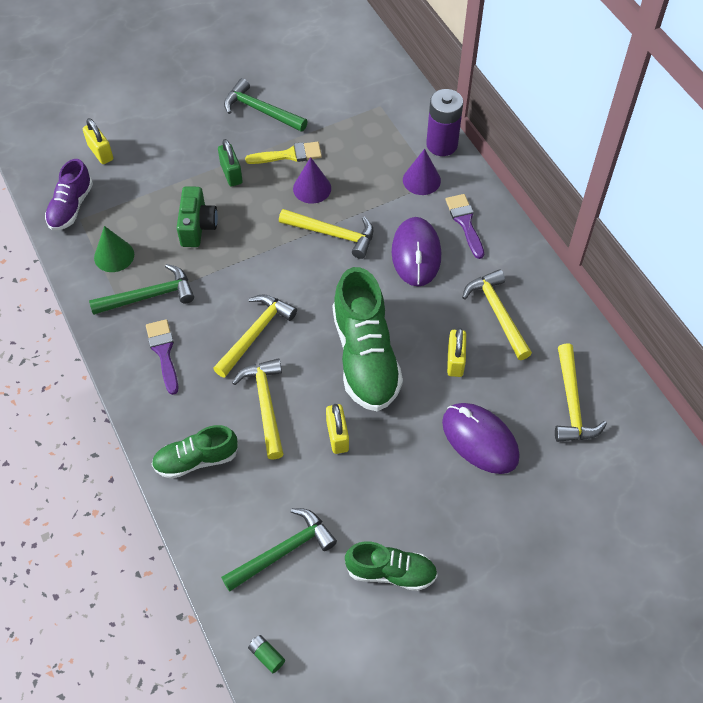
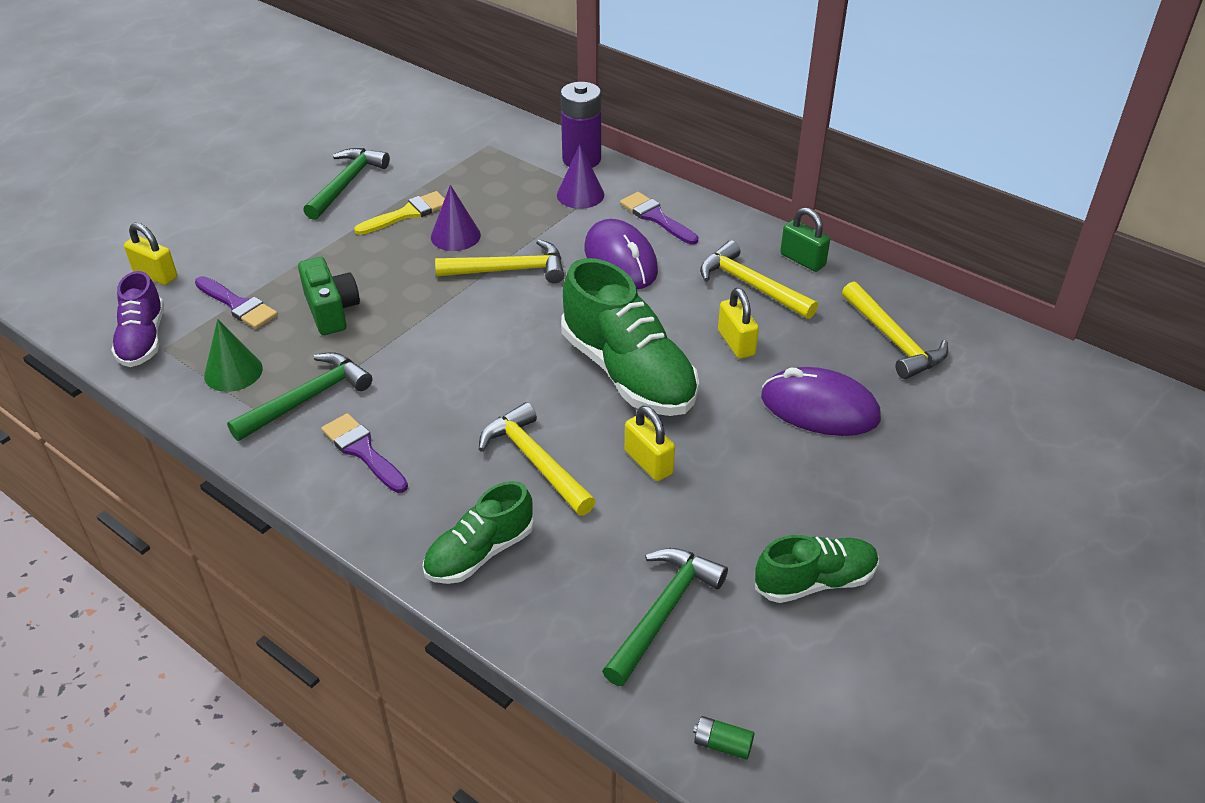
camera: 25 degrees left, 15 degrees down
(140, 199) = (238, 305): none -> purple brush
(231, 174) = (345, 249): green padlock -> green padlock (802, 260)
(255, 333) = (475, 393): yellow hammer -> none
(261, 111) = (346, 184): green hammer -> green hammer turned 105 degrees clockwise

